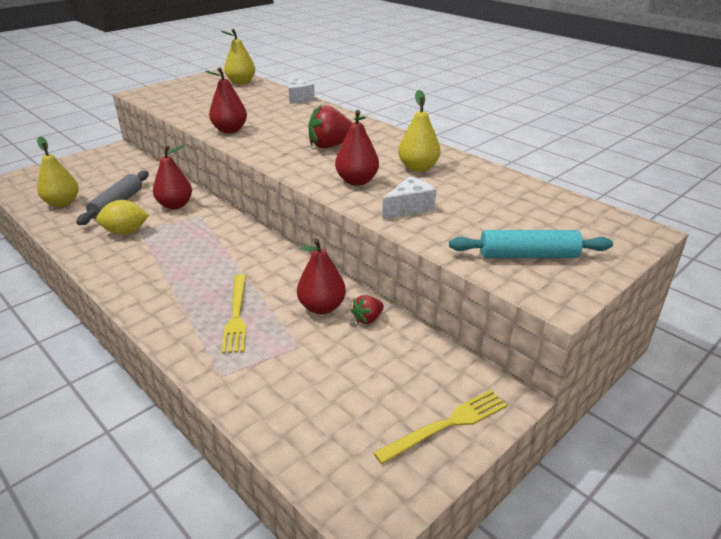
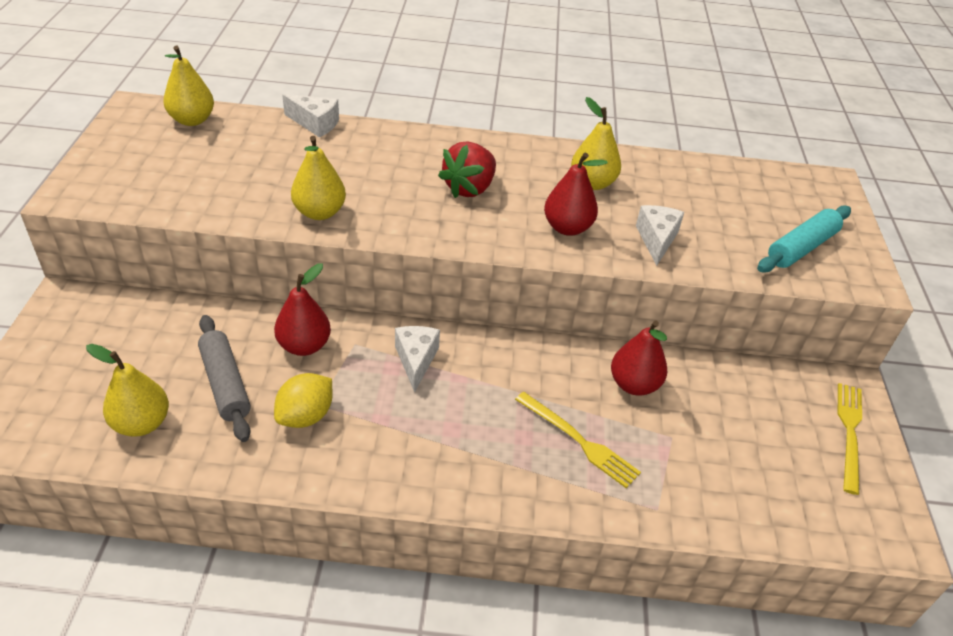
camera: 45 degrees left, 10 degrees up
(216, 235) = (416, 360): none -> white cheese
(230, 130) = (319, 212): red pear -> yellow pear
(368, 319) = (683, 373): red strawberry -> none

